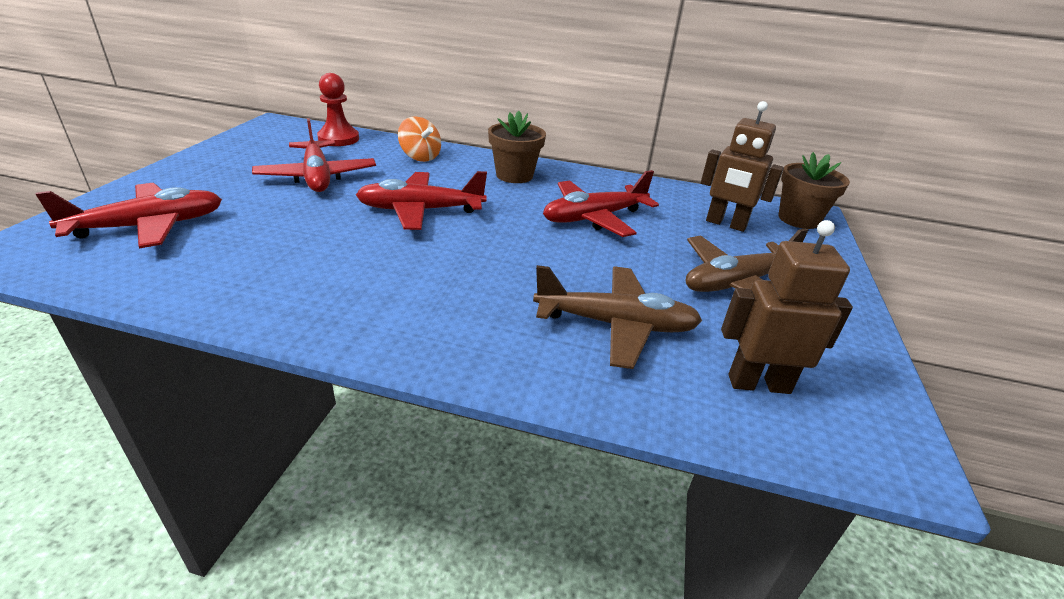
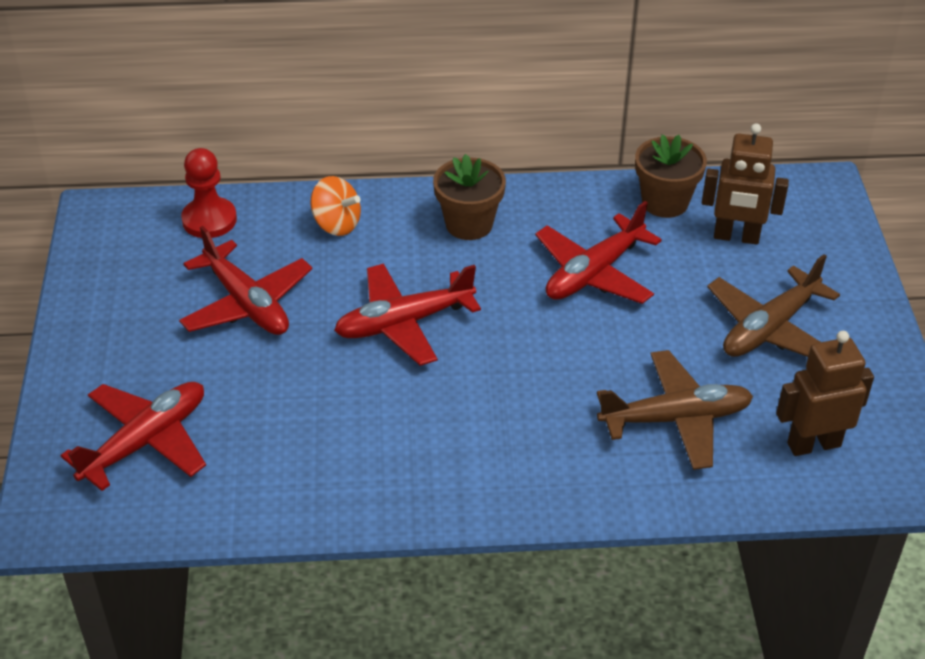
camera: 15 degrees left, 10 degrees up
(798, 219) = (811, 202): brown flower pot -> brown flower pot (665, 202)

